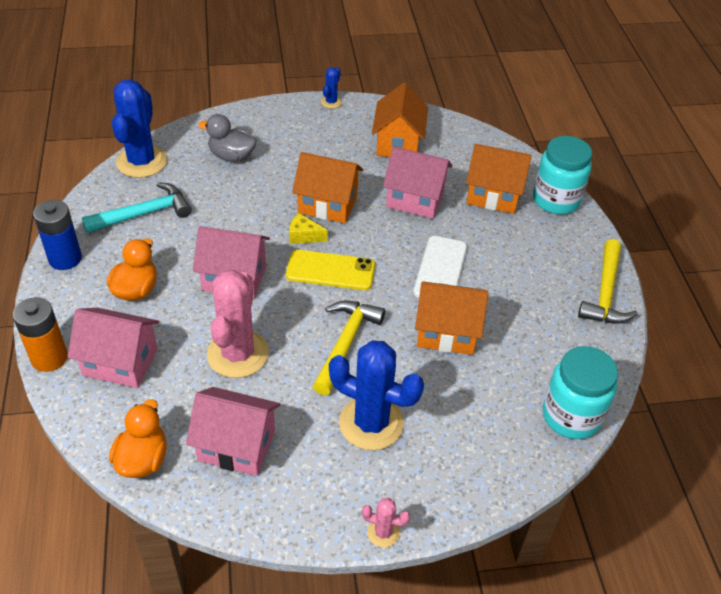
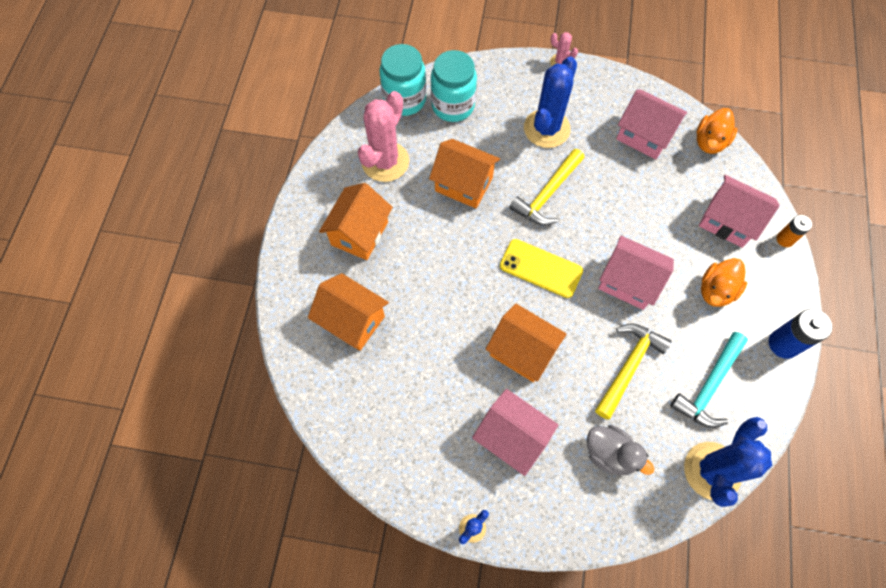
camera: 160 degrees left, 20 degrees up
(49, 358) = (785, 239): orange battery -> orange battery, size x0.62
(144, 214) = (709, 386): turquoise hammer -> turquoise hammer turned 45 degrees counterclockwise
(237, 354) = (634, 206): pink cactus -> pink cactus (385, 162)
(304, 236) = (555, 315): yellow cheese -> none
(371, 423) = (546, 128): blue cactus -> blue cactus turned 75 degrees clockwise
(398, 143) = (418, 426): orange house -> orange house (359, 233)
(415, 199) = (432, 335): pink house -> pink house (511, 437)
(440, 270) = (443, 245): white phone -> none
(556, 200) = (295, 298): turquoise jar -> turquoise jar (453, 106)
(605, 293) = (316, 187): yellow hammer -> yellow hammer (628, 366)

